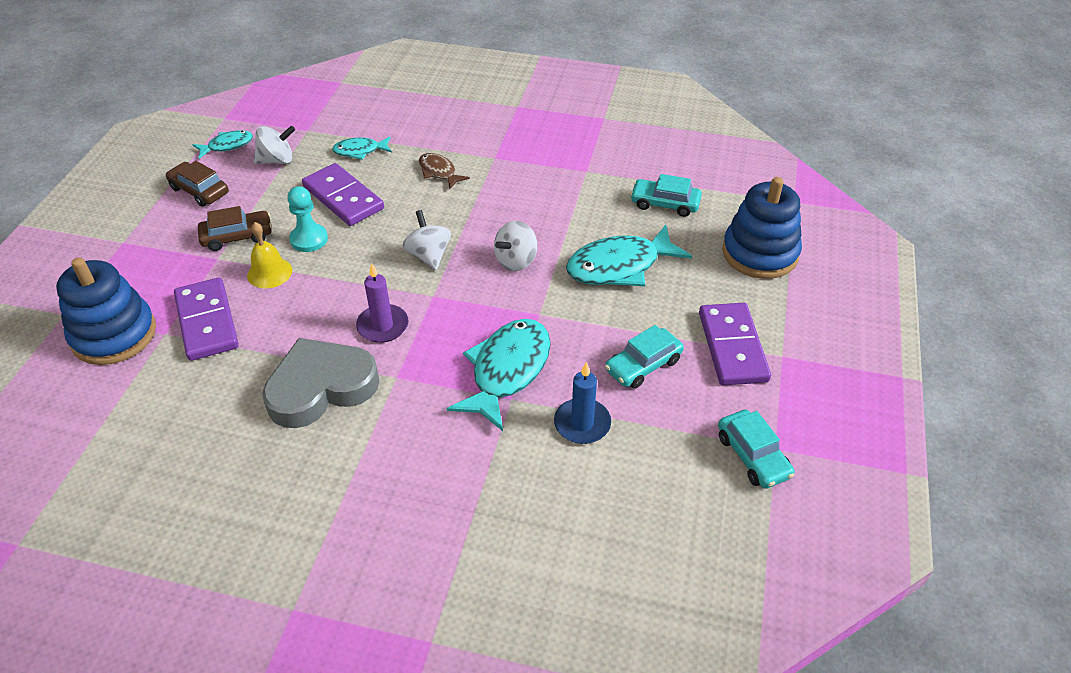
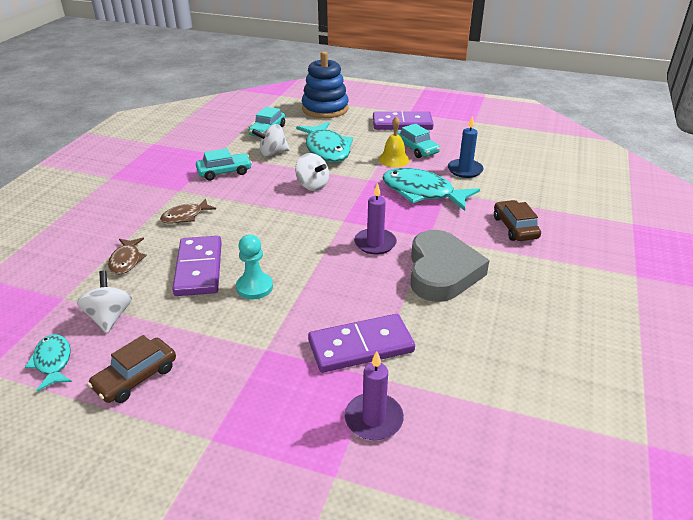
camera: 85 degrees left, 10 degrees down
(114, 334) = (373, 419): blue stacking toy -> purple candle
(237, 236) = (234, 337): brown car -> brown car (515, 227)
(269, 272) = (297, 309): yellow bell -> yellow bell (394, 159)
(321, 387) = (442, 272): grey heart -> grey heart turned 150 degrees counterclockwise
(343, 198) = (198, 268): purple domino -> purple domino turned 60 degrees counterclockwise
(360, 151) = (126, 260): turquoise fish -> brown fish
(429, 255) = (296, 222): white spinning top -> white spinning top (272, 153)
(753, 456) = (480, 127): turquoise car -> turquoise car (224, 172)

